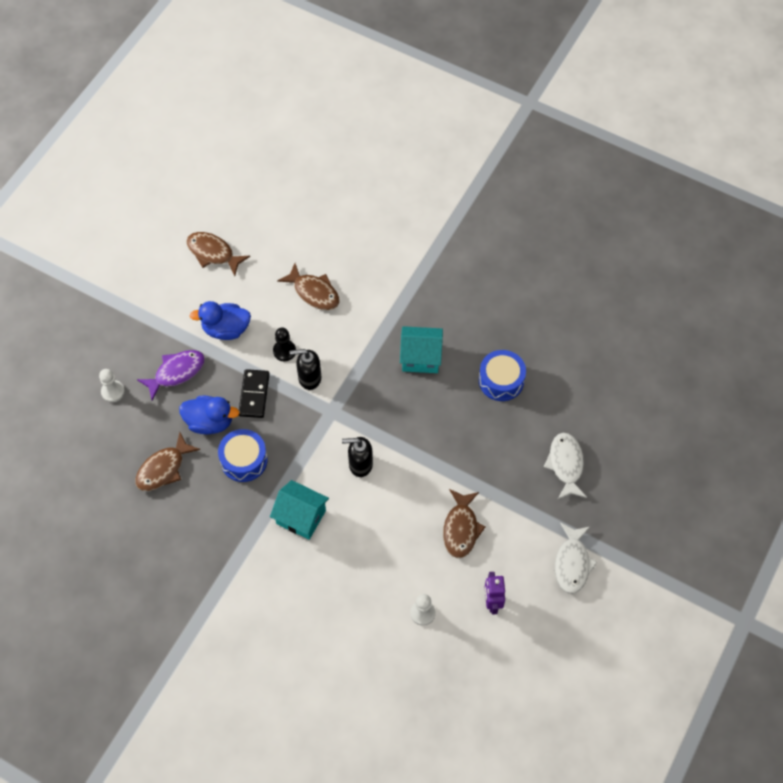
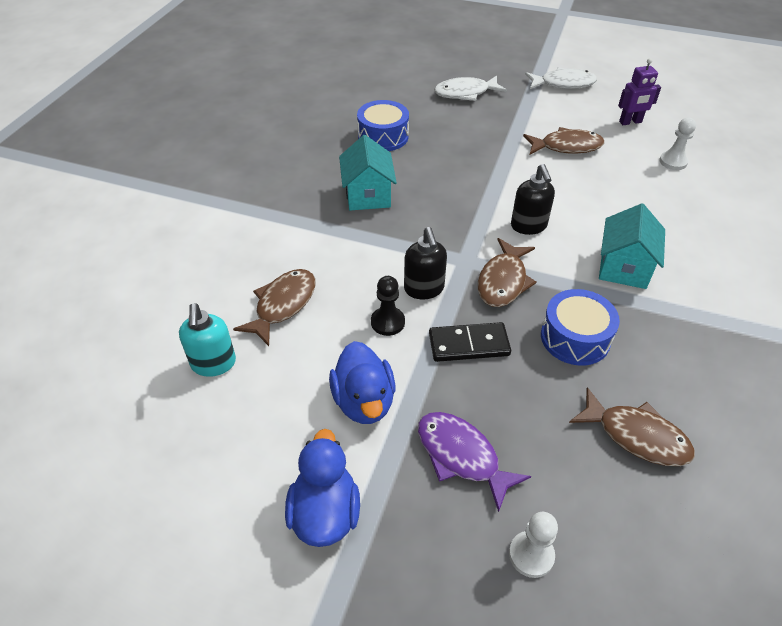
camera: 100 degrees left, 15 degrees down
(210, 422) = (533, 390): blue duck -> blue duck (325, 513)
(213, 253) = (212, 451): brown fish -> brown fish (503, 281)
(273, 254) = (213, 364): none -> turquoise soap dispenser

